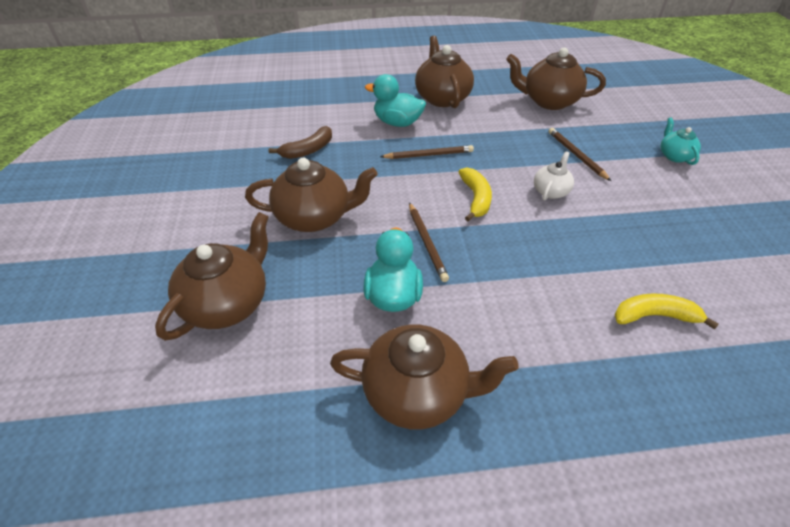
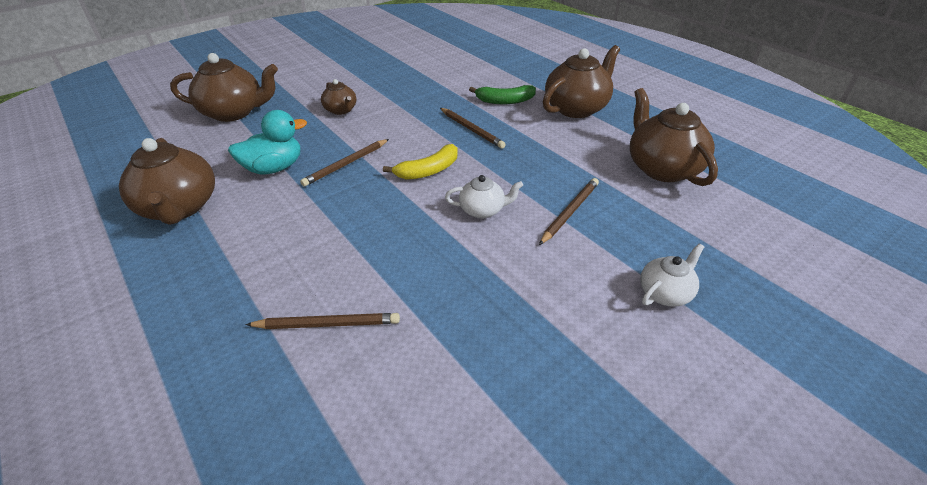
camera: 60 degrees right, 5 degrees down
(308, 150) = (421, 80): brown banana -> none
(315, 217) = (341, 110): brown teapot -> brown teapot, size x0.54
(397, 123) = (504, 101): turquoise duck -> green banana
(654, 316) = (327, 324): yellow banana -> brown pencil
(674, 156) = (665, 293): turquoise teapot -> white teapot

